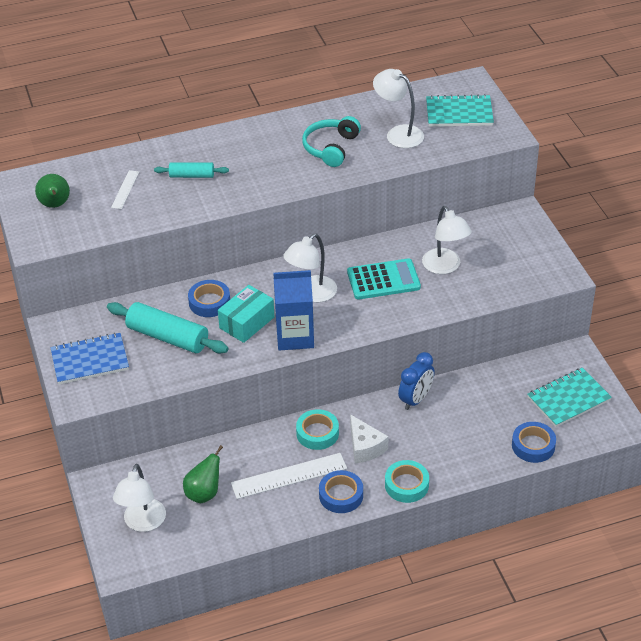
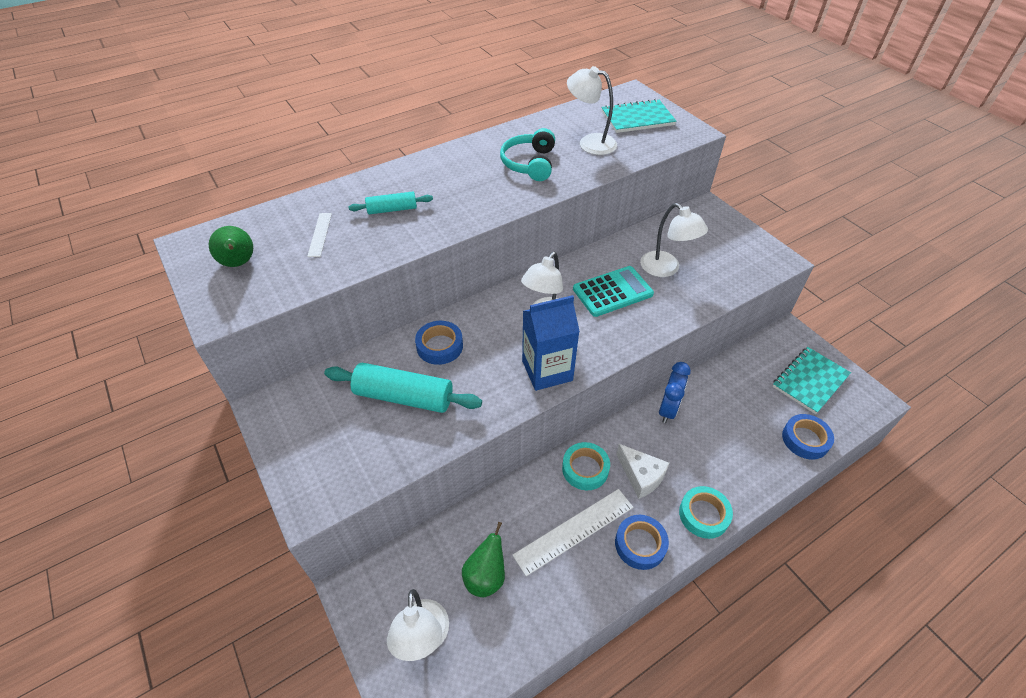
camera: 15 degrees left, 5 degrees up
(90, 360) = (317, 444): blue notebook -> none
(247, 322) = (488, 363): turquoise box -> none

